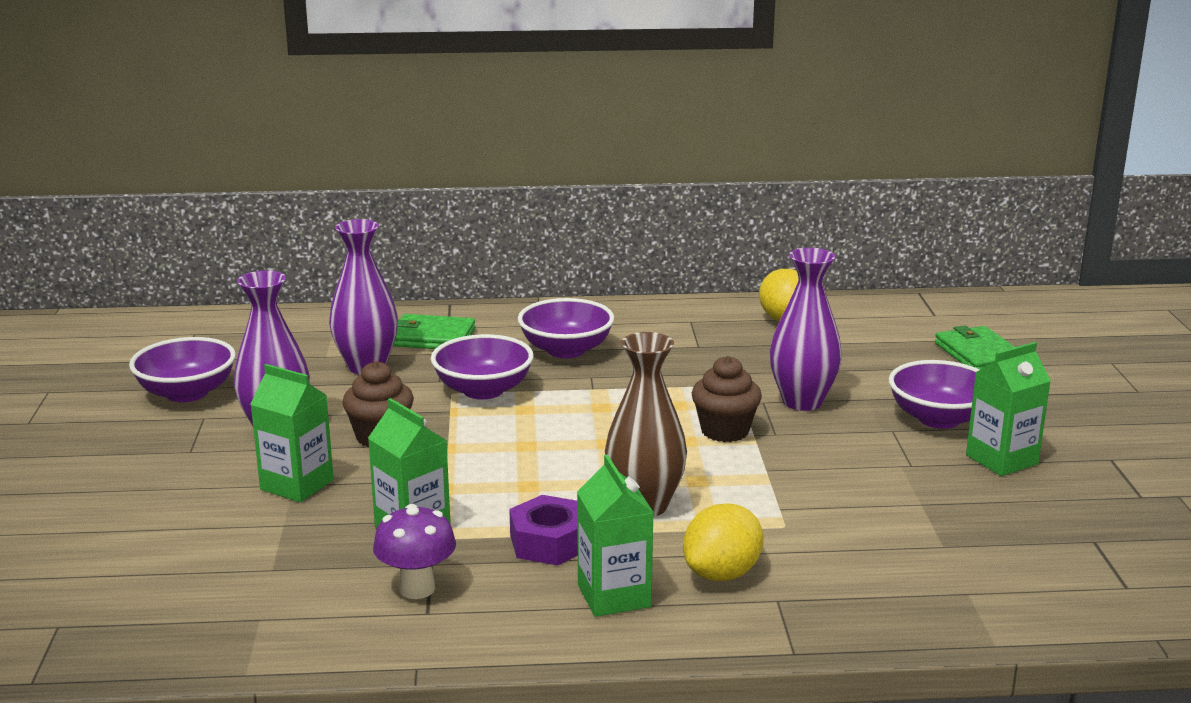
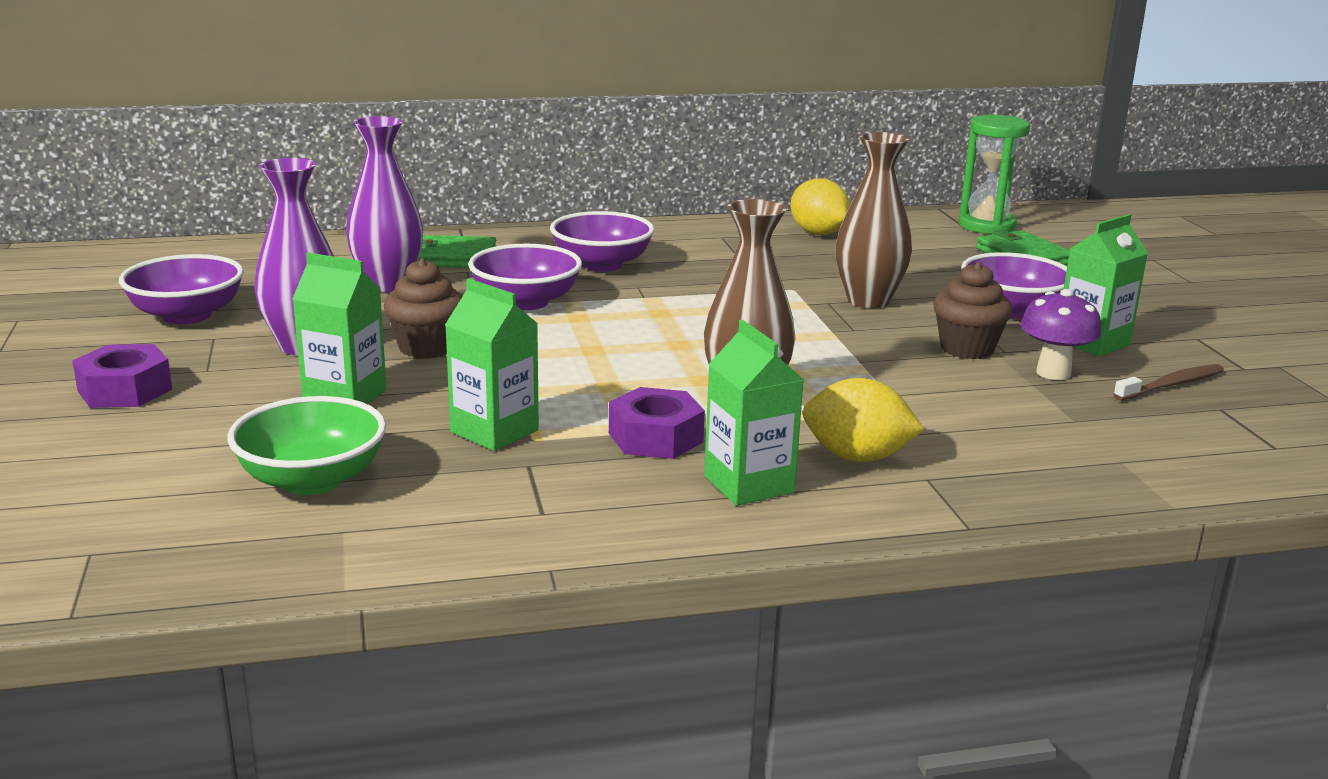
camera: 10 degrees left, 0 degrees up
(119, 469) = (125, 390): none -> purple nut
(247, 568) = (312, 480): none -> green bowl
(417, 589) = (522, 490): purple mushroom -> purple mushroom (1053, 373)
(722, 574) = (857, 457): yellow lemon -> yellow lemon turned 75 degrees clockwise
(725, 431) = (800, 329): brown cupcake -> brown cupcake (967, 349)
(802, 402) = (868, 301): purple vase -> brown vase
(957, 316) = (986, 226): none -> green hourglass
(1057, 512) = (1171, 385): none -> brown toothbrush

